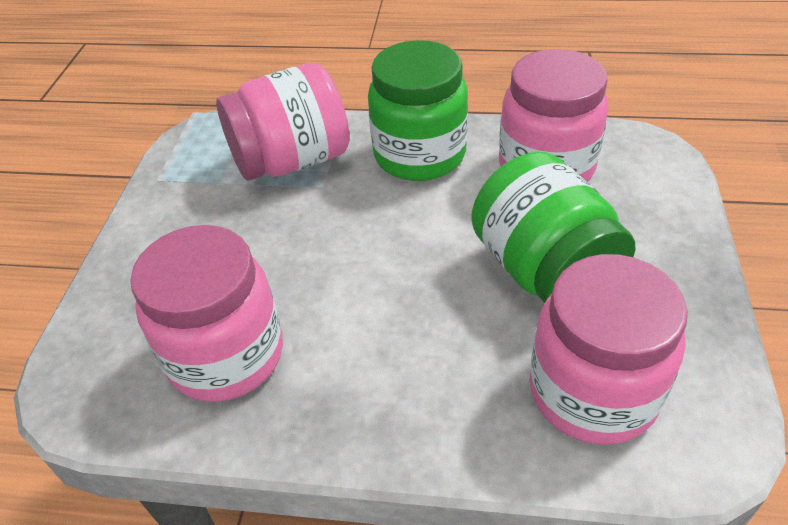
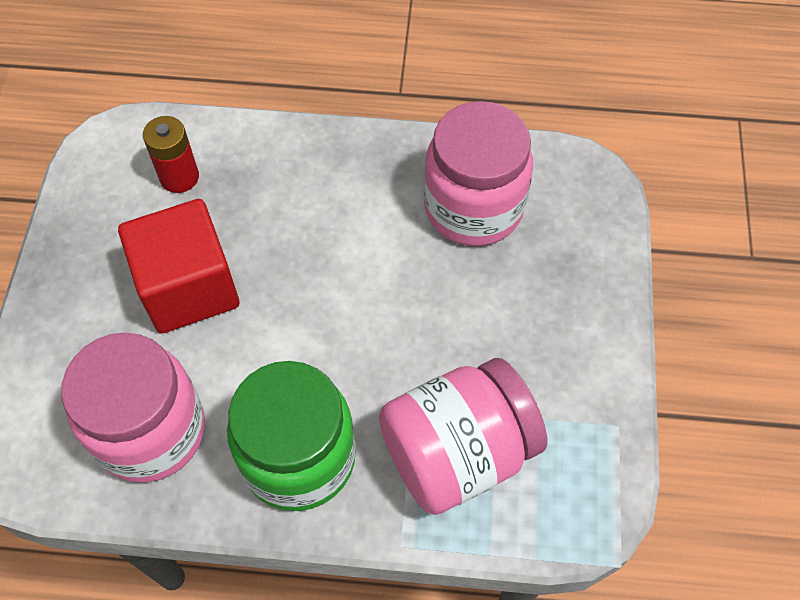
camera: 175 degrees right, 15 degrees up
(544, 270) = (189, 287): green jar -> red cube
(593, 392) = (179, 177): pink jar -> red battery

